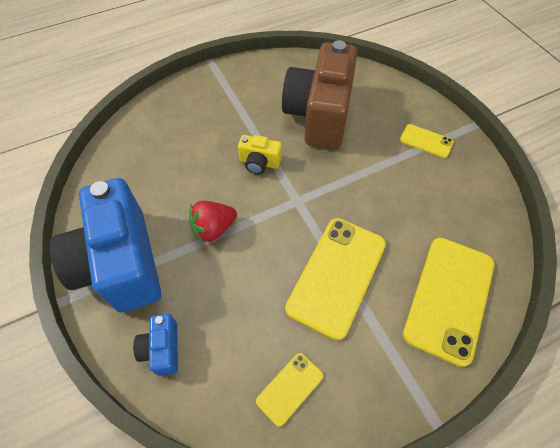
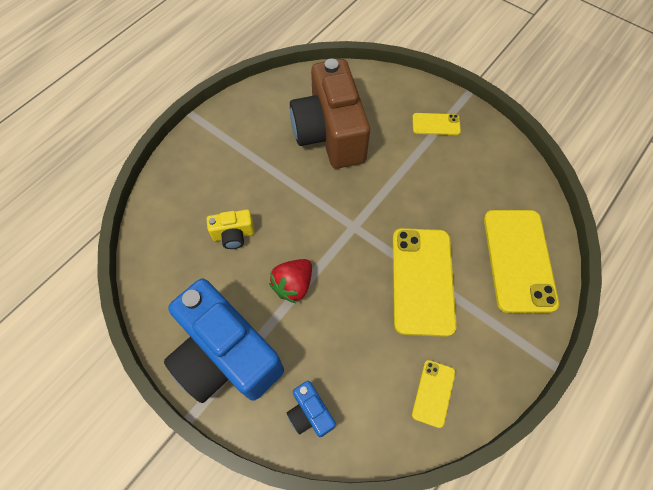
camera: 25 degrees left, 5 degrees up
(259, 163) = (300, 204): yellow camera -> yellow camera (233, 235)

